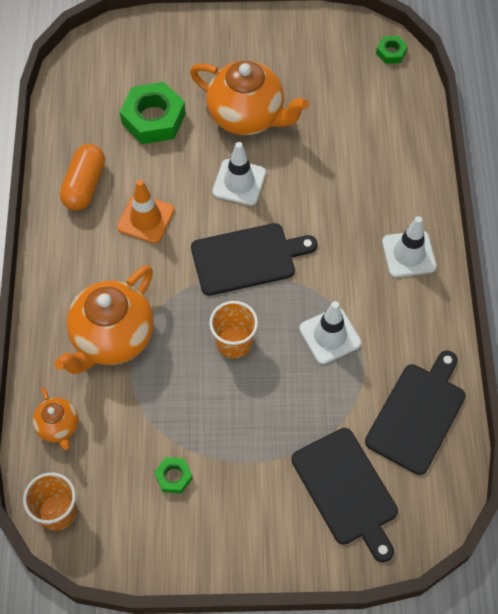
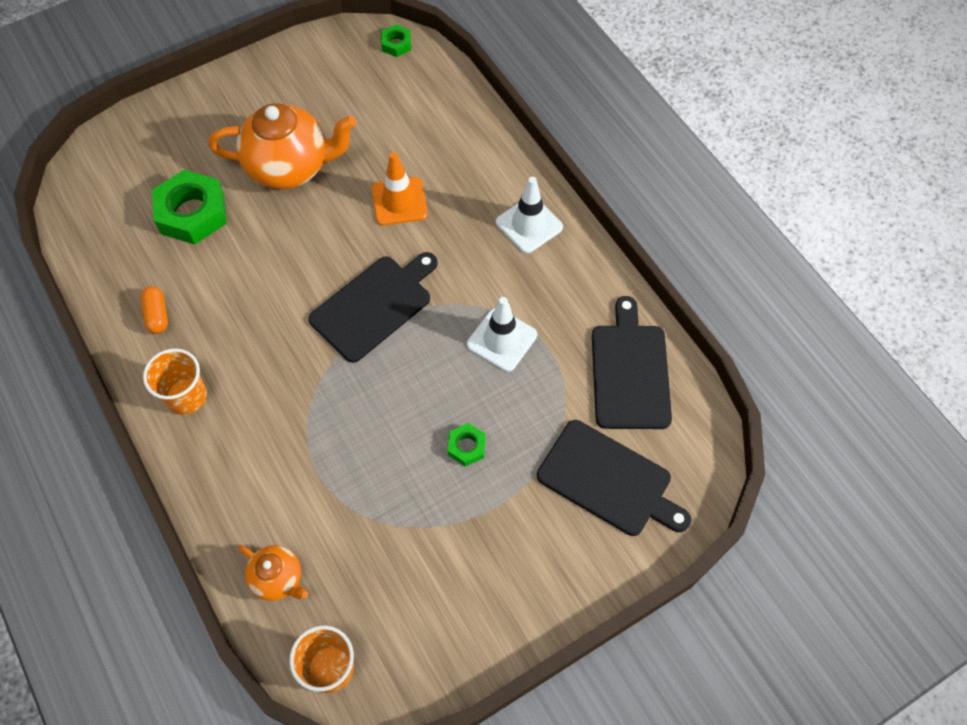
camera: 30 degrees left, 0 degrees up
(84, 185) = (157, 315): orange capsule -> orange capsule, size x0.59
(112, 338) = (281, 456): orange teapot -> none
(146, 219) = (244, 317): orange traffic cone -> orange traffic cone (399, 201)
(173, 477) = (431, 562): green nut -> green nut (466, 447)
(234, 342) = (411, 395): orange cup -> orange cup (186, 396)
(239, 182) = (321, 235): white traffic cone -> none

